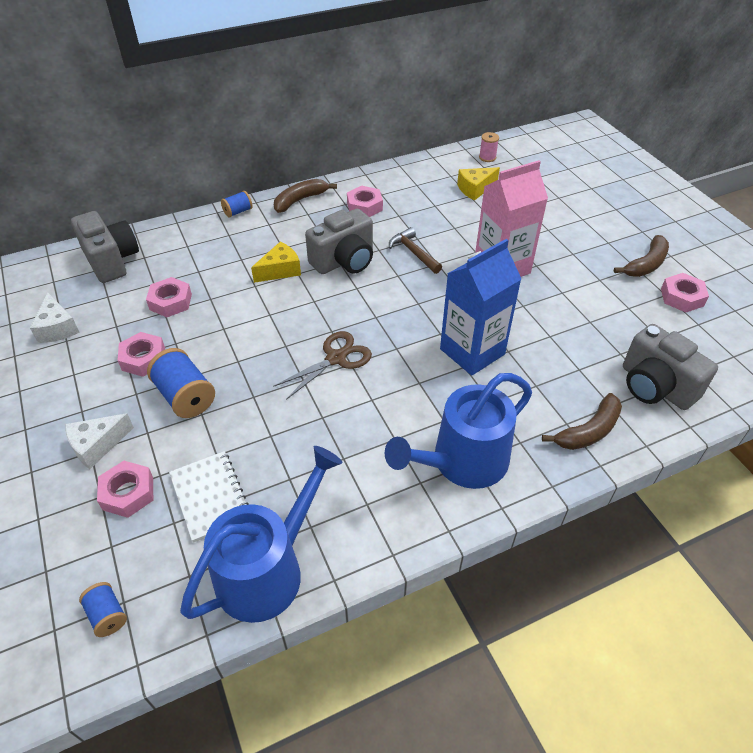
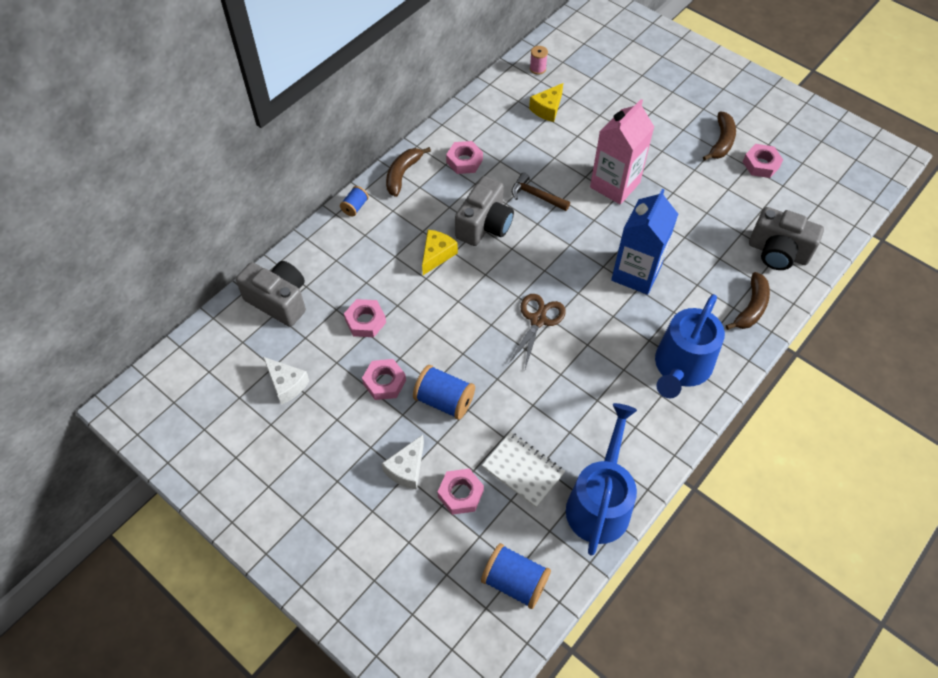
camera: 25 degrees left, 10 degrees up
(107, 615) = (514, 581): blue spool -> blue spool, size x1.77

